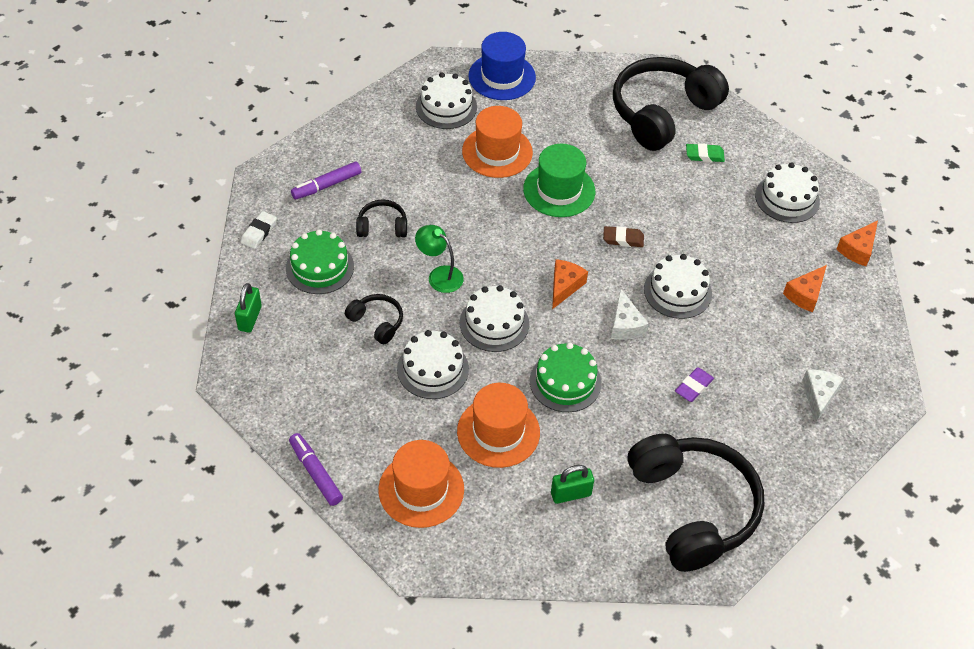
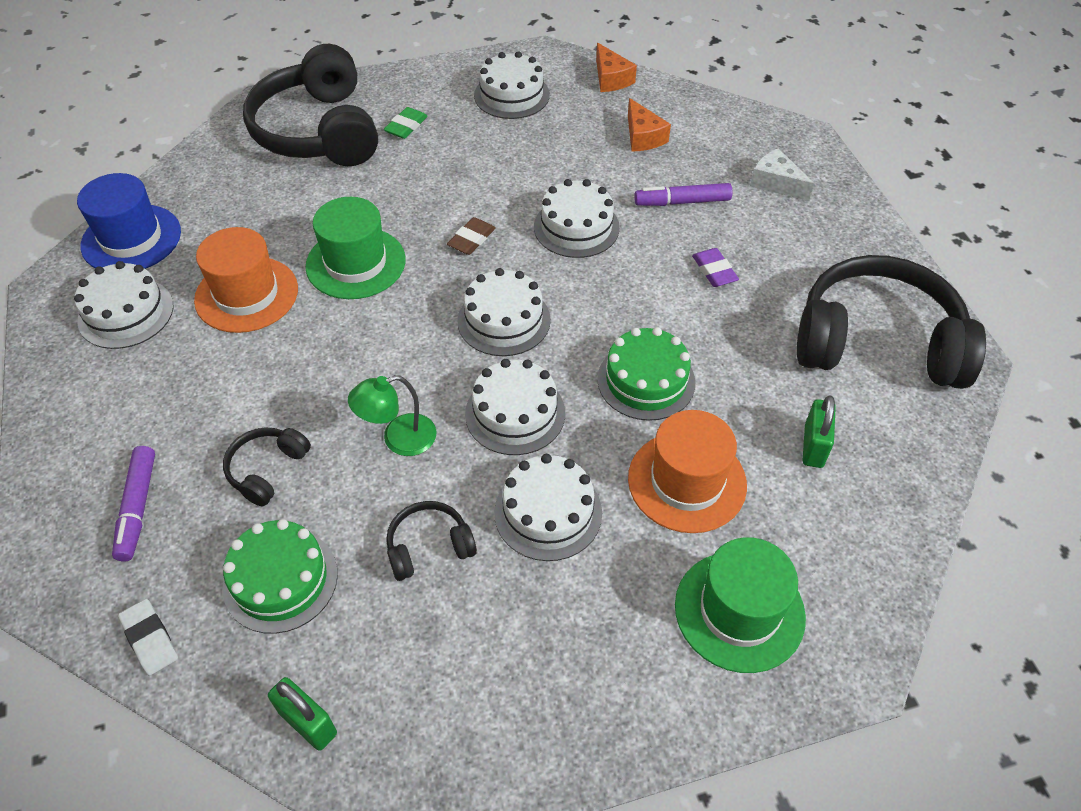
camera: 60 degrees left, 0 degrees up
(315, 473) = (651, 743): purple marker -> purple marker (682, 202)
(421, 489) = (739, 611): orange hat -> green hat
(564, 286) = (504, 320): orange cheese -> white cake
(625, 325) = (595, 290): white cheese -> none

